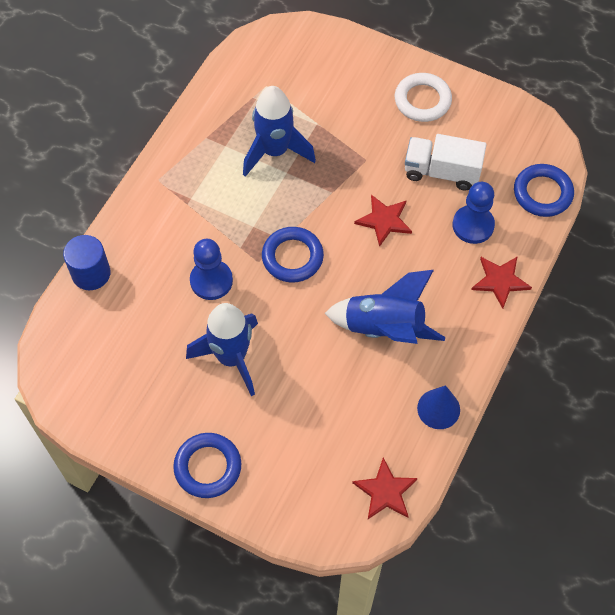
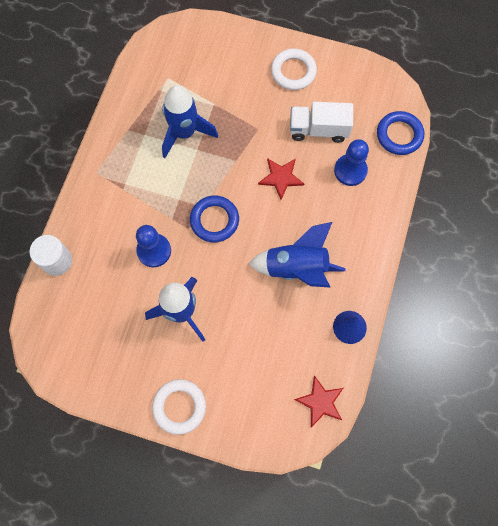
camera: 10 degrees left, 10 degrees up
(91, 273) = (57, 261): blue cylinder -> white cylinder
(208, 467) = (179, 407): blue ring -> white ring
(500, 281) = (379, 213): red star -> none

